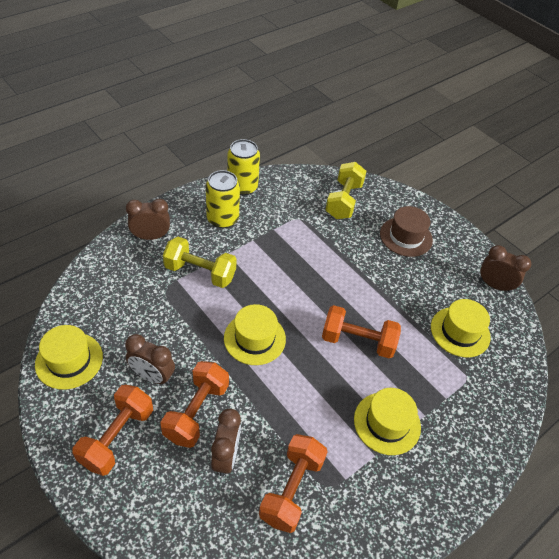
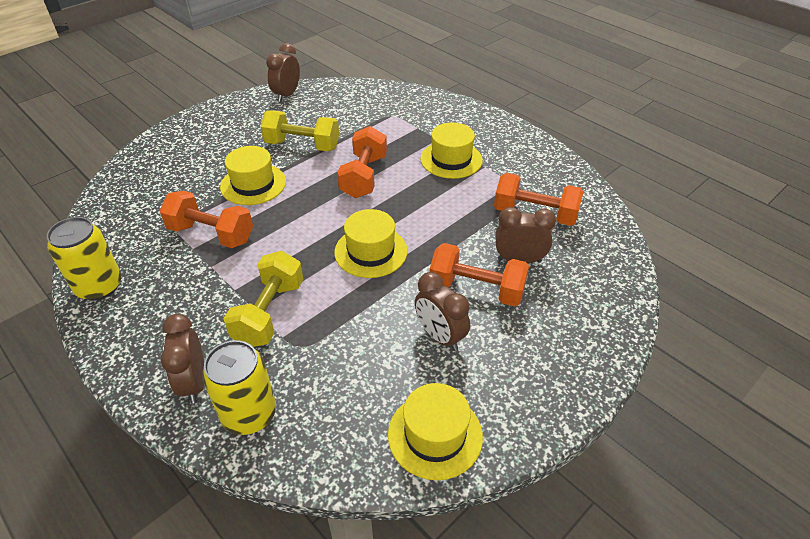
camera: 90 degrees left, 5 degrees down
(117, 437) = (528, 355): orange dumbbell -> orange dumbbell (211, 234)
(152, 376) = (440, 336): brown clock -> brown clock turned 120 degrees clockwise
(222, 219) = (165, 301): yellow can -> yellow can (249, 414)
(344, 201) = (149, 189): yellow dumbbell -> yellow dumbbell (302, 145)
(406, 237) = (217, 143): brown hat -> none
(460, 332) = (344, 116): yellow hat -> yellow hat (253, 184)

